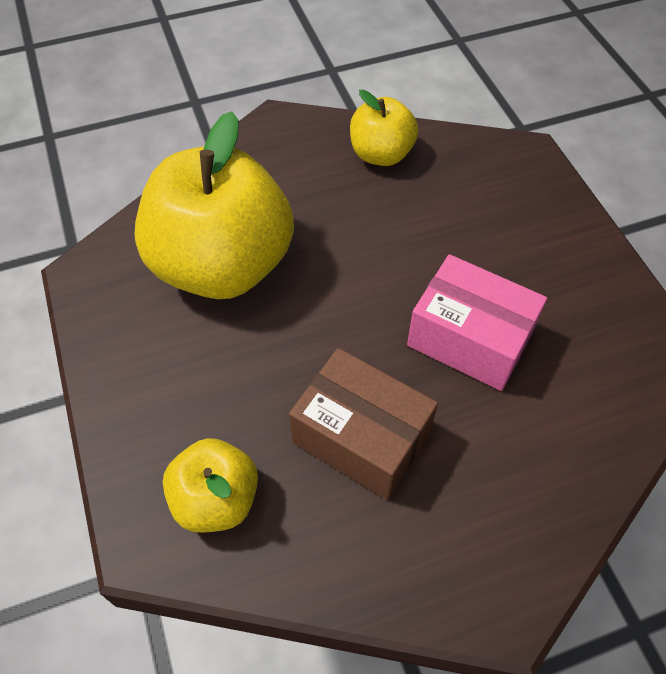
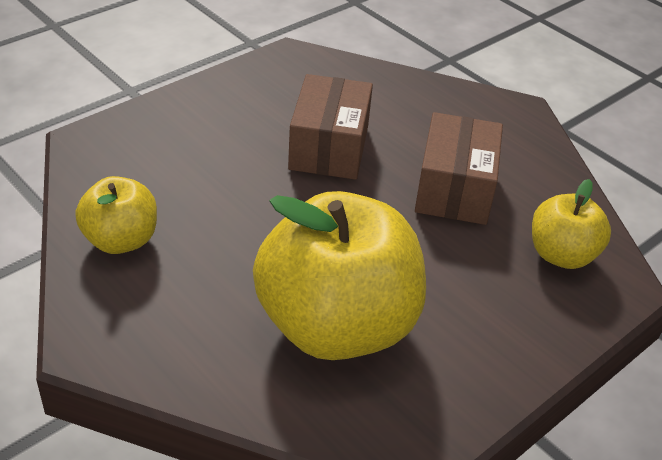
camera: 115 degrees left, 15 degrees down
(469, 339) = (329, 147): pink box -> brown box

